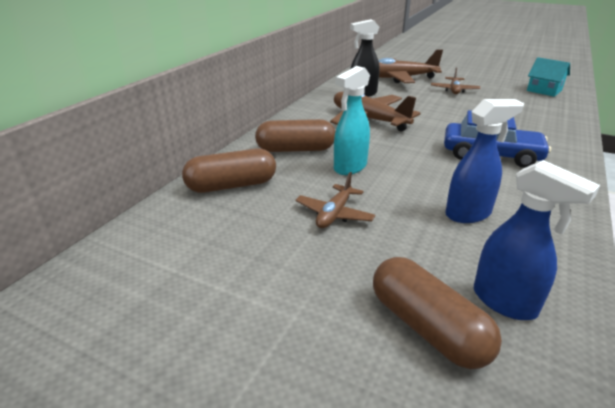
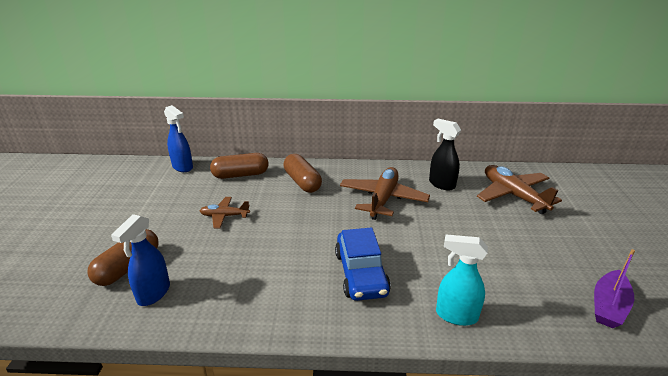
camera: 65 degrees right, 0 degrees up
(231, 185) = (240, 175): brown capsule -> brown capsule turned 60 degrees counterclockwise
(350, 167) = (289, 208): turquoise spray bottle -> turquoise spray bottle (456, 315)
(454, 90) = (517, 234): brown plane -> none
(468, 214) = (249, 270): blue spray bottle -> blue spray bottle (183, 167)
(544, 90) = (608, 306): turquoise house -> purple boat

